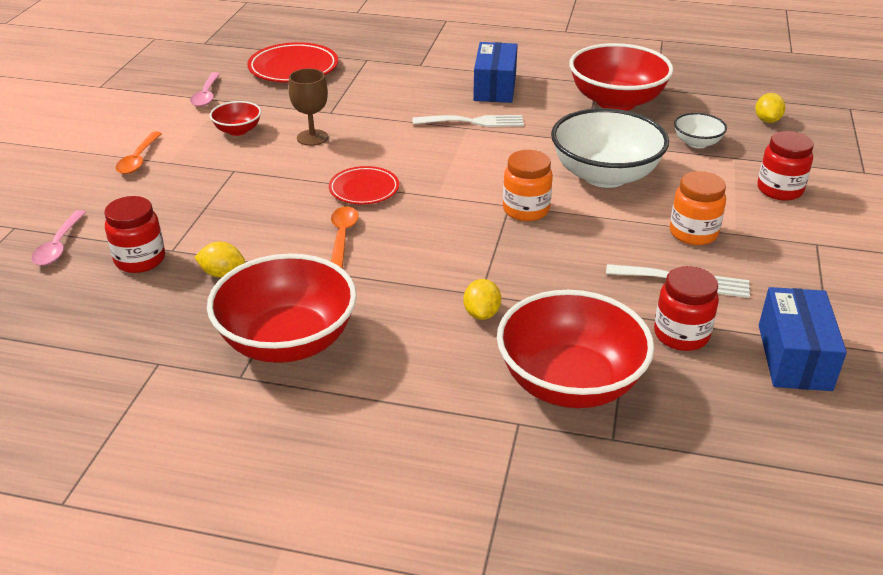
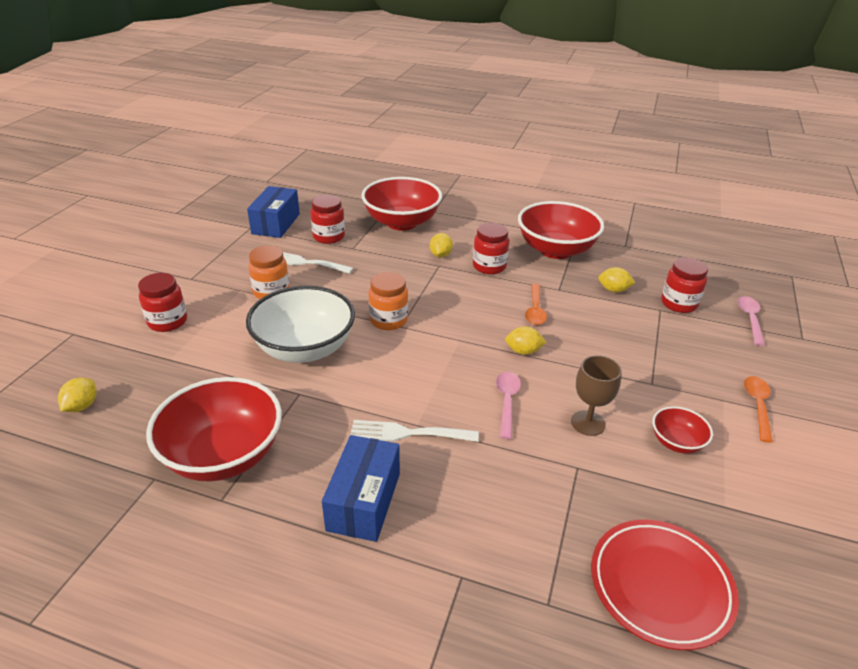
camera: 175 degrees left, 0 degrees up
(206, 95) = (755, 521): pink spoon -> pink spoon (507, 402)
(364, 189) = (523, 351): red plate -> yellow lemon
(402, 298) = (489, 266): none -> red jar
(697, 143) = (188, 380): white bowl -> none

